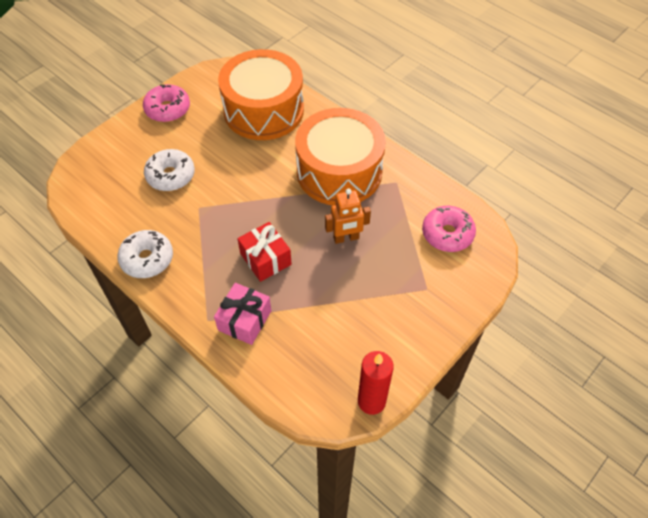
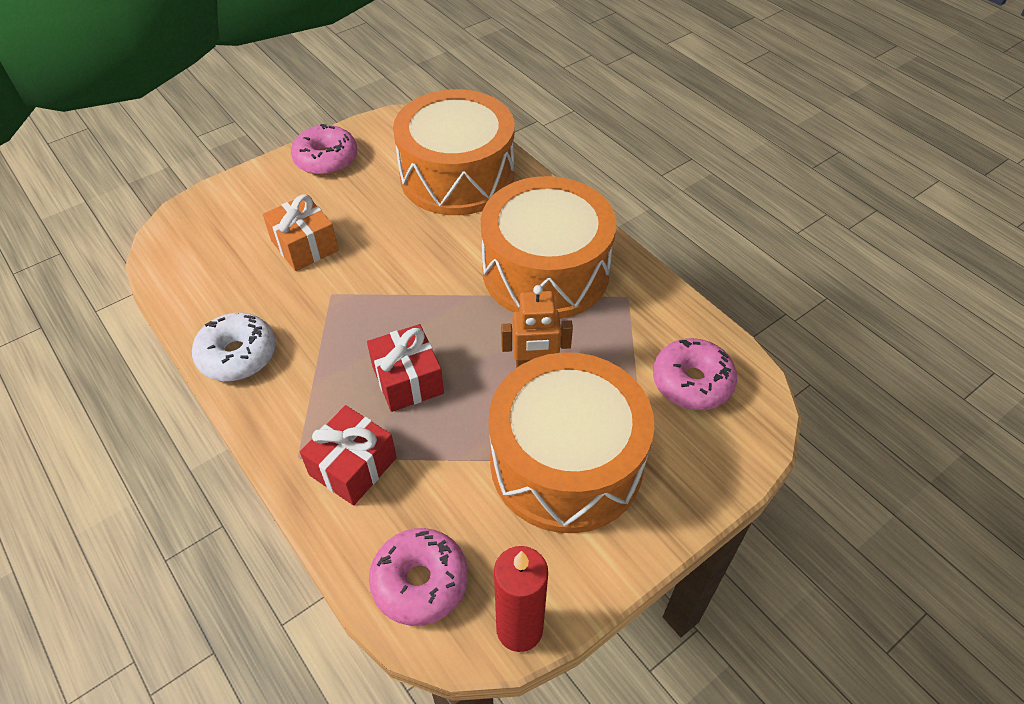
camera: 10 degrees right, 5 degrees down
(171, 176) = (304, 246): white donut -> orange gift
(244, 320) = (353, 466): pink gift -> red gift
(305, 384) = (420, 582): none -> pink donut
(379, 297) = (566, 462): none -> orange drum

